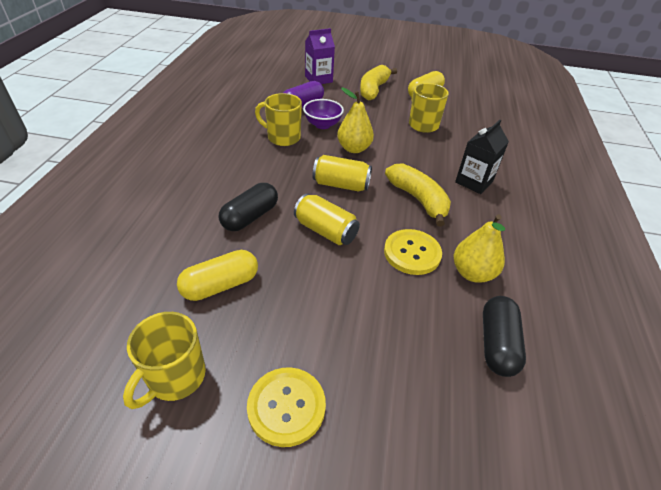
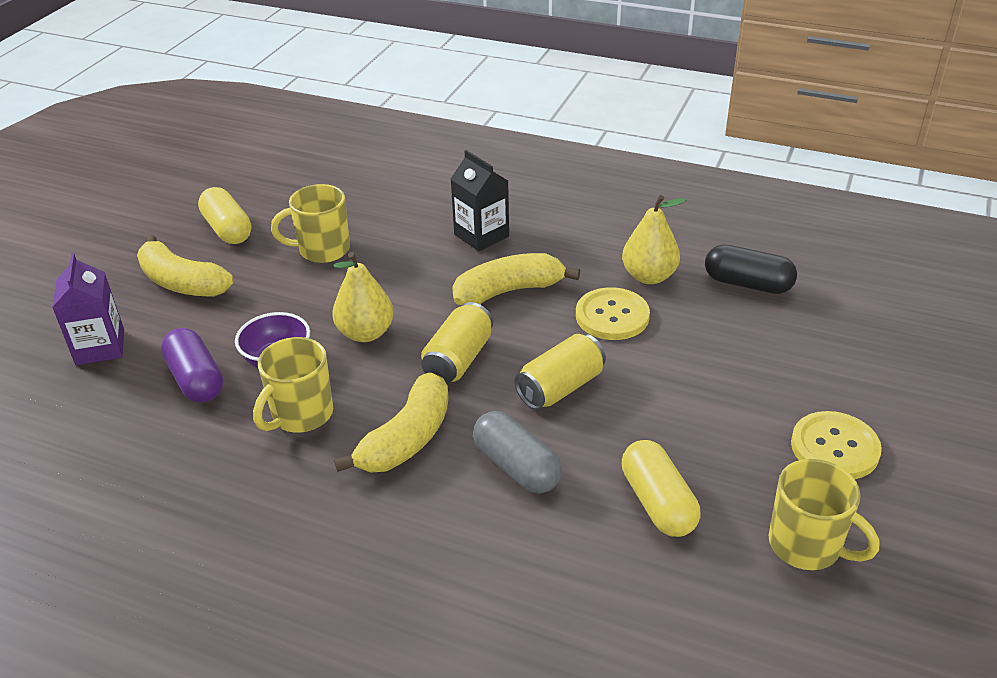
camera: 75 degrees left, 5 degrees down
(250, 217) = (516, 467): black capsule -> grey capsule
(269, 173) = (407, 439): none -> yellow banana

